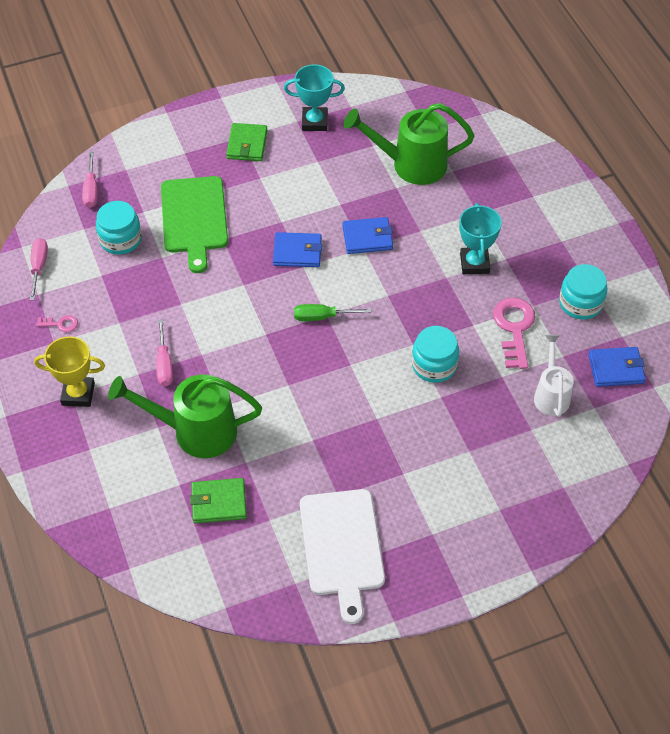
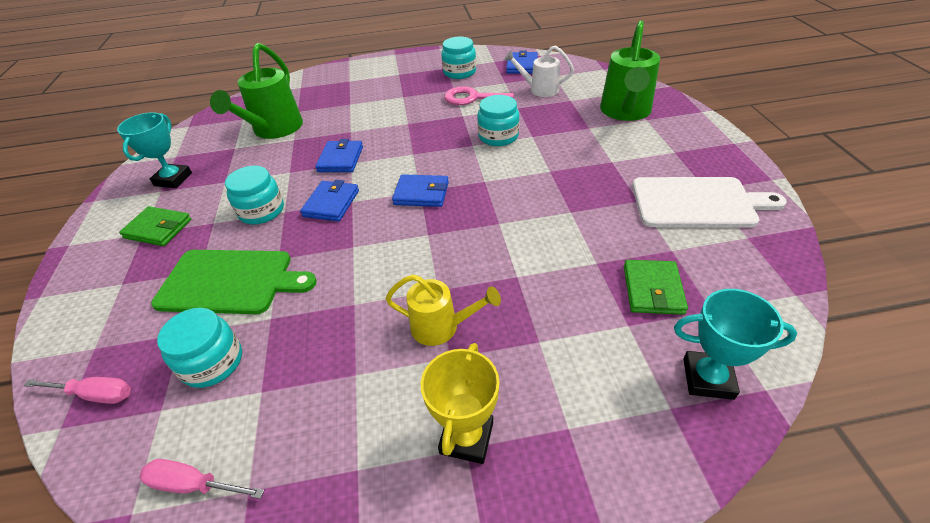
camera: 75 degrees left, 10 degrees down
(60, 324) = (325, 456): pink key -> none
(164, 364) = (442, 327): pink screwdriver -> yellow watering can
(195, 431) = (550, 304): green watering can -> green watering can (625, 112)
(280, 205) = (261, 211): none -> turquoise jar
(322, 317) = (421, 193): green screwdriver -> blue wallet
(474, 263) = (400, 109): turquoise trophy -> turquoise trophy (708, 378)

